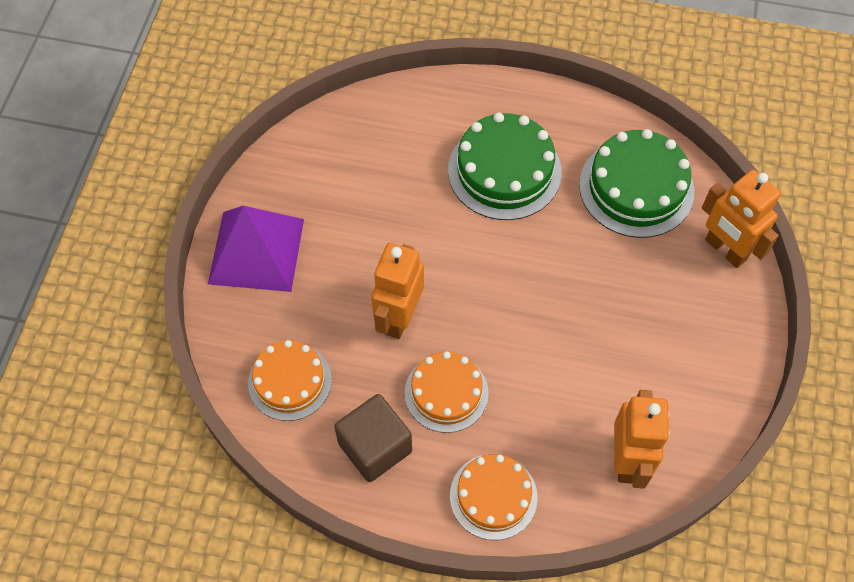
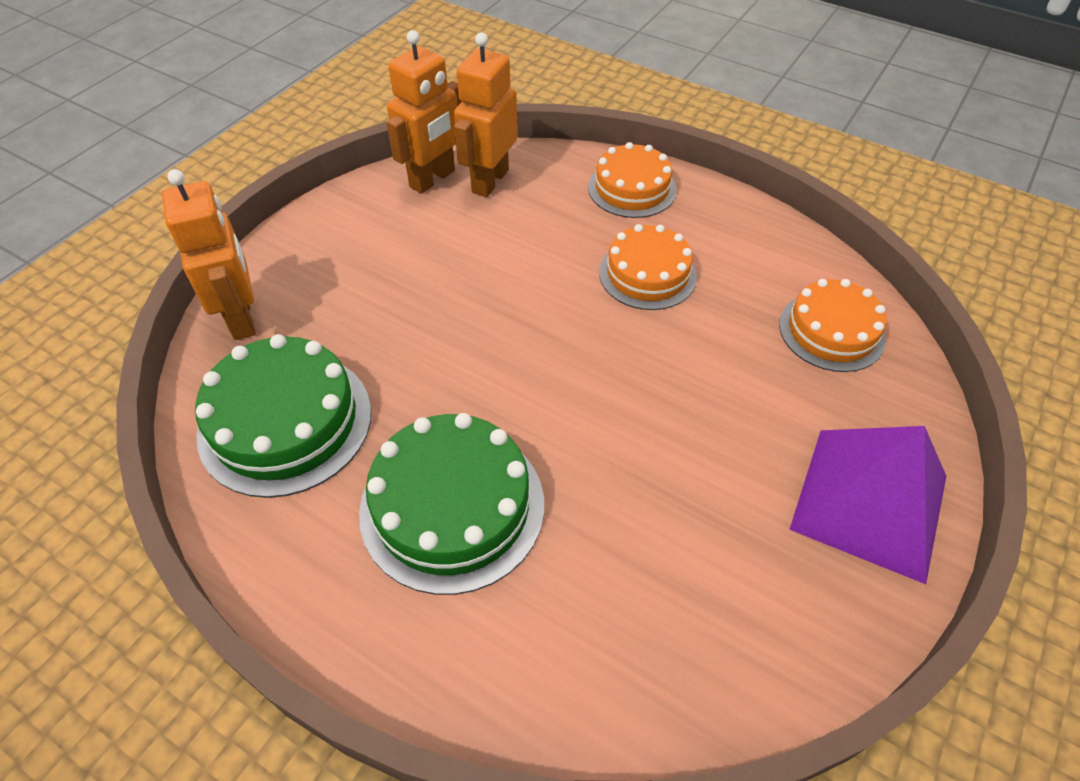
camera: 160 degrees left, 10 degrees down
(375, 447) = (741, 250): brown cube -> none
(399, 317) = (679, 359): orange robot -> orange robot (433, 179)

